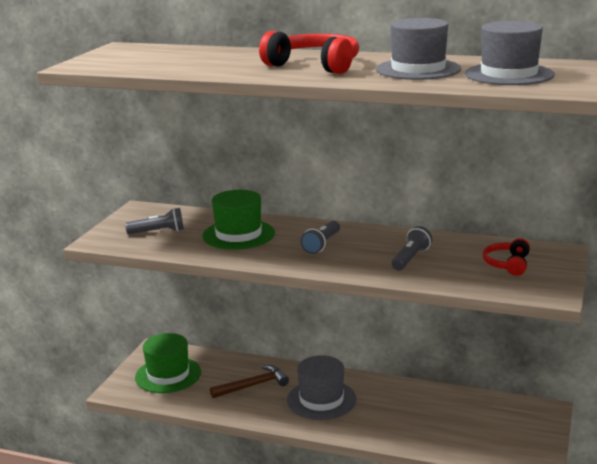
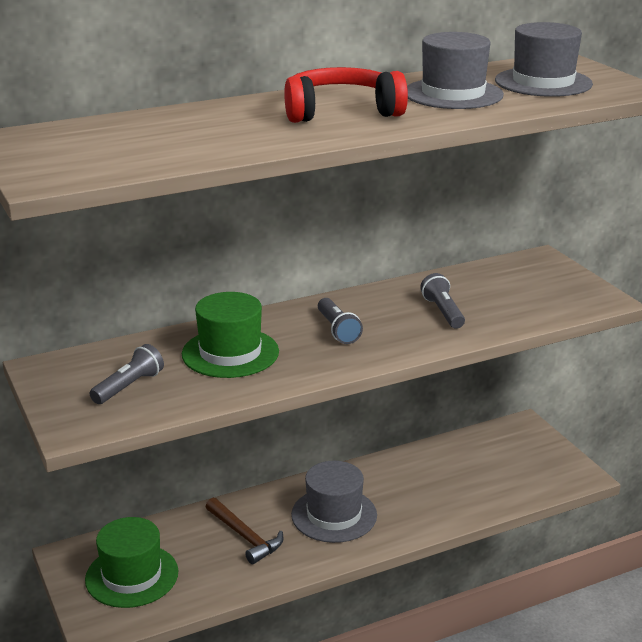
camera: 45 degrees left, 5 degrees up
(253, 385) = (245, 537): brown hammer -> brown hammer turned 120 degrees clockwise
(507, 264) = (526, 286): red headphones -> none

